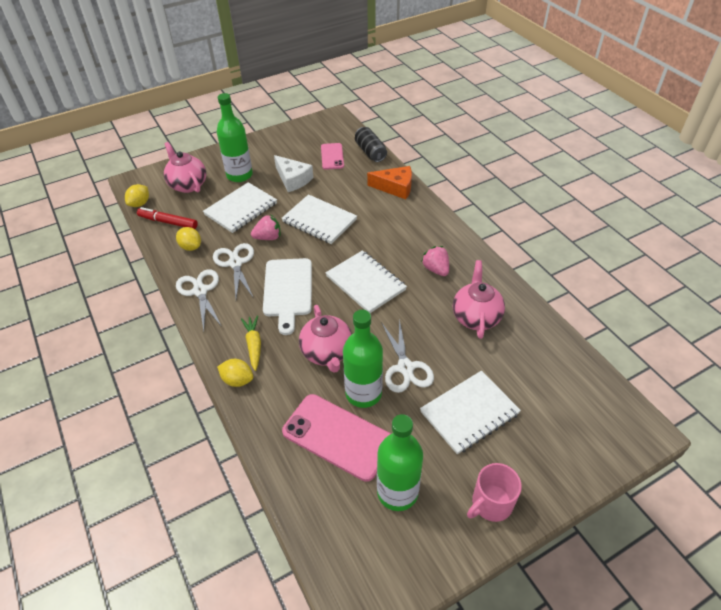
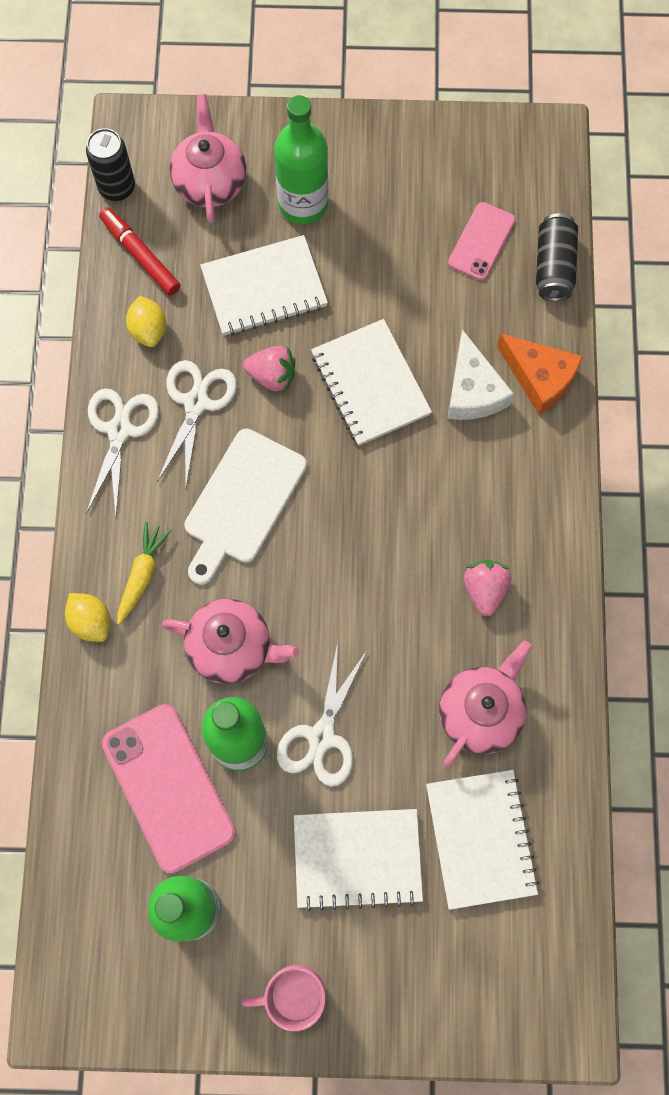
camera: 30 degrees right, 25 degrees up
(140, 204) = (117, 188): yellow lemon -> black can
(293, 179) = (383, 263): white cheese -> white cheese (472, 391)
(327, 353) = (232, 648): pink teapot -> pink teapot turned 90 degrees counterclockwise
(365, 283) = (362, 554): white notebook -> white notebook (480, 839)

